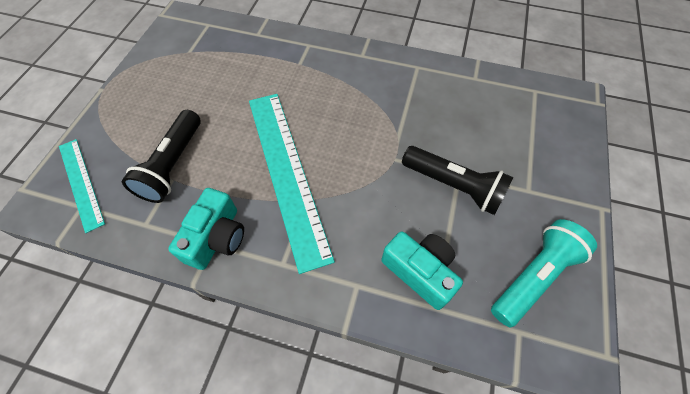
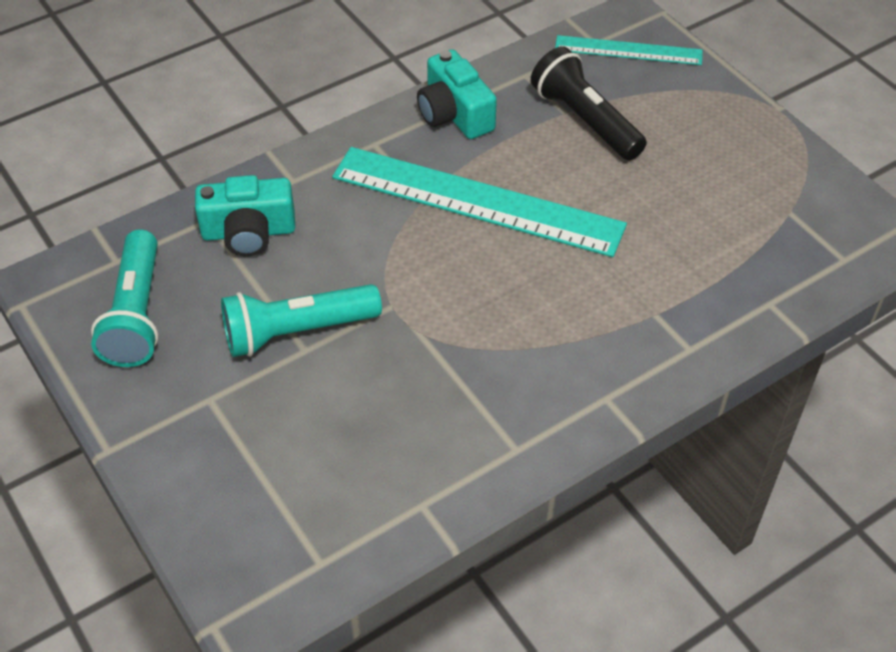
camera: 130 degrees right, 10 degrees down
(453, 186) = (297, 331): black flashlight -> turquoise flashlight

